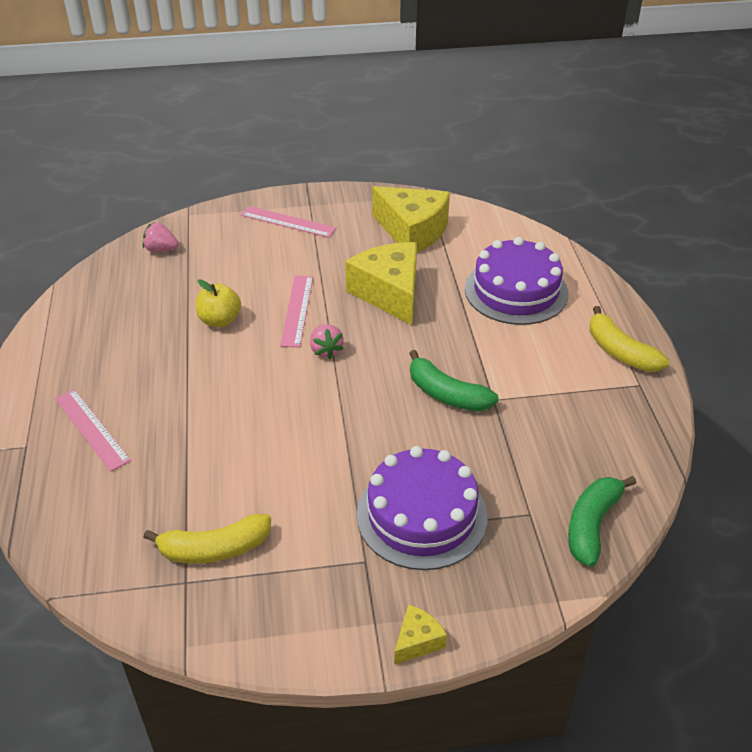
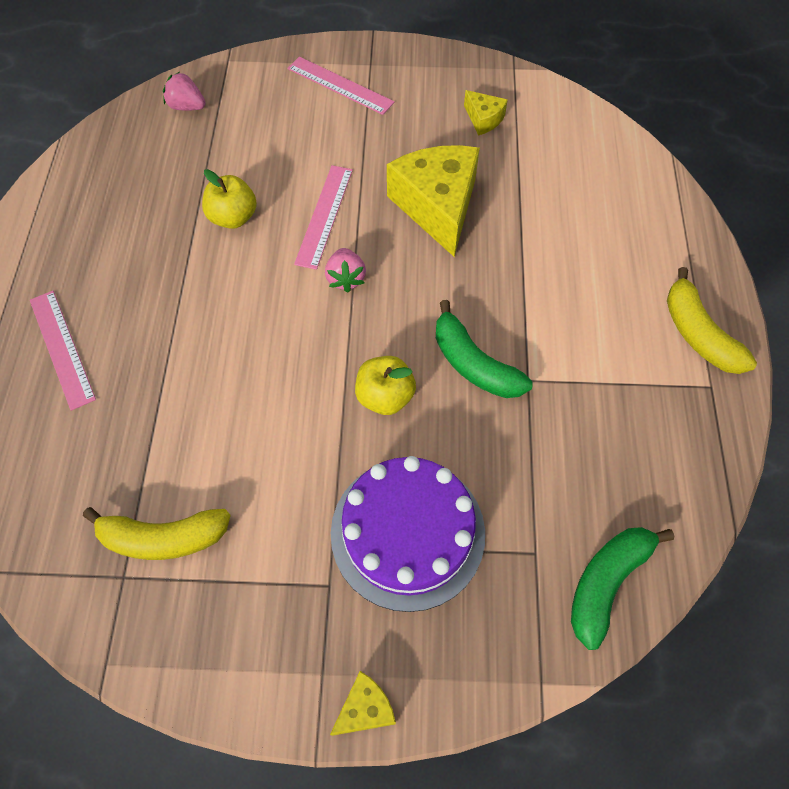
camera: 10 degrees right, 20 degrees up
(379, 426) = (385, 396): none -> yellow apple
(412, 231) = (483, 119): yellow cheese -> yellow cheese, size x0.46
(516, 291) = (590, 224): purple cake -> none

